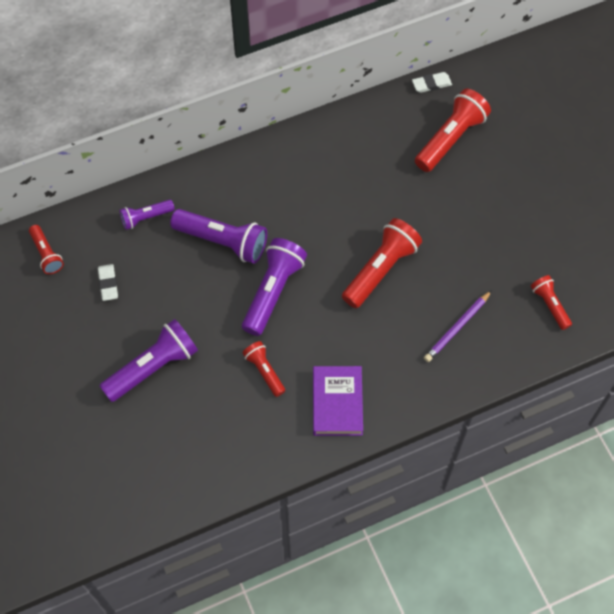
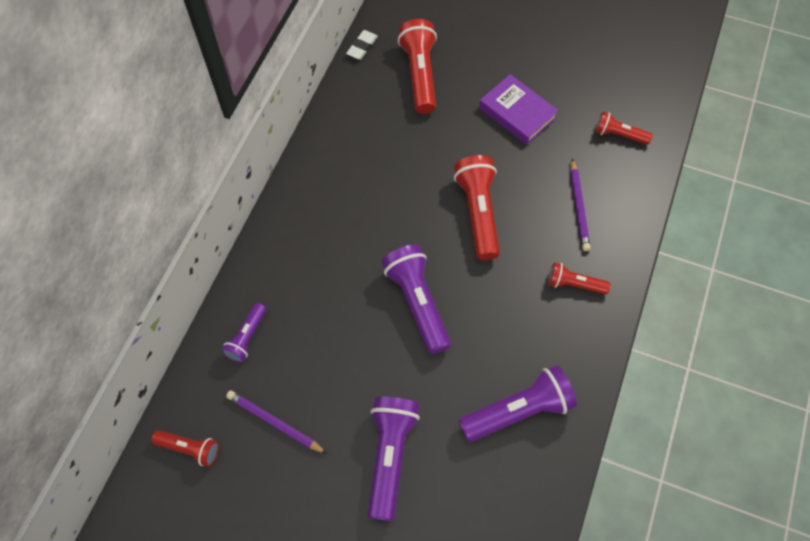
camera: 45 degrees left, 0 degrees up
(108, 284) = (274, 422): white eraser -> purple pencil
(223, 241) = (334, 299): purple flashlight -> purple flashlight (518, 410)
(264, 371) = (481, 372): red flashlight -> red flashlight (574, 284)
(337, 403) = (561, 343): purple book -> purple book (517, 113)

